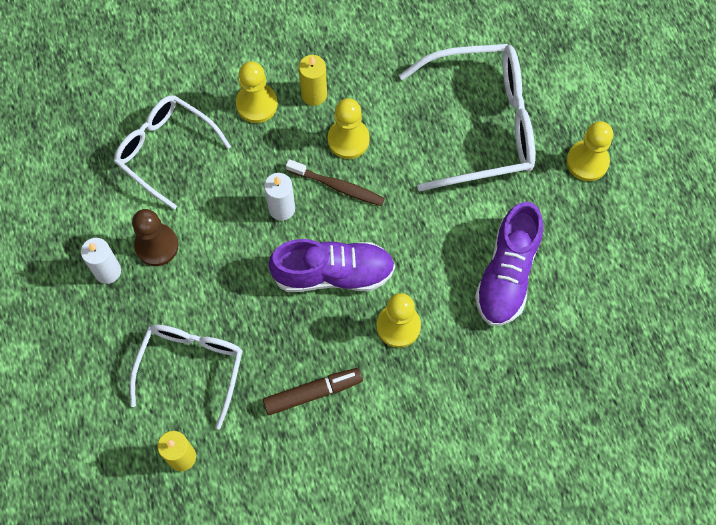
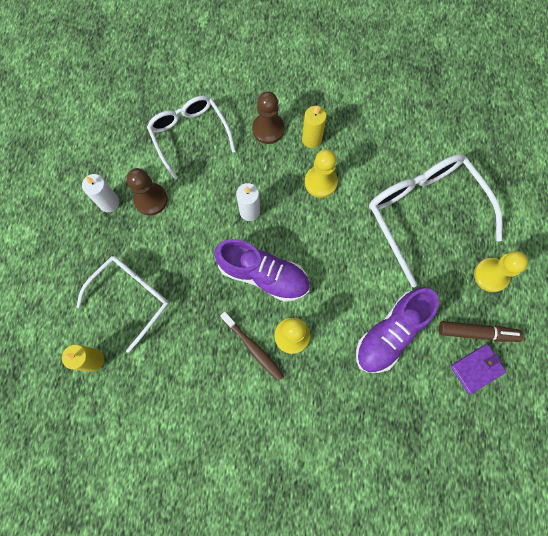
camera: 25 degrees right, 5 degrees up
(256, 104) = (268, 129): yellow pawn -> brown pawn
(313, 393) = (207, 357): brown marker -> brown marker (477, 332)
(337, 186) = (297, 213): brown toothbrush -> brown toothbrush (253, 348)
(482, 124) = (424, 213): white glasses -> white glasses turned 135 degrees counterclockwise
(617, 270) = (476, 368): none -> purple wallet

